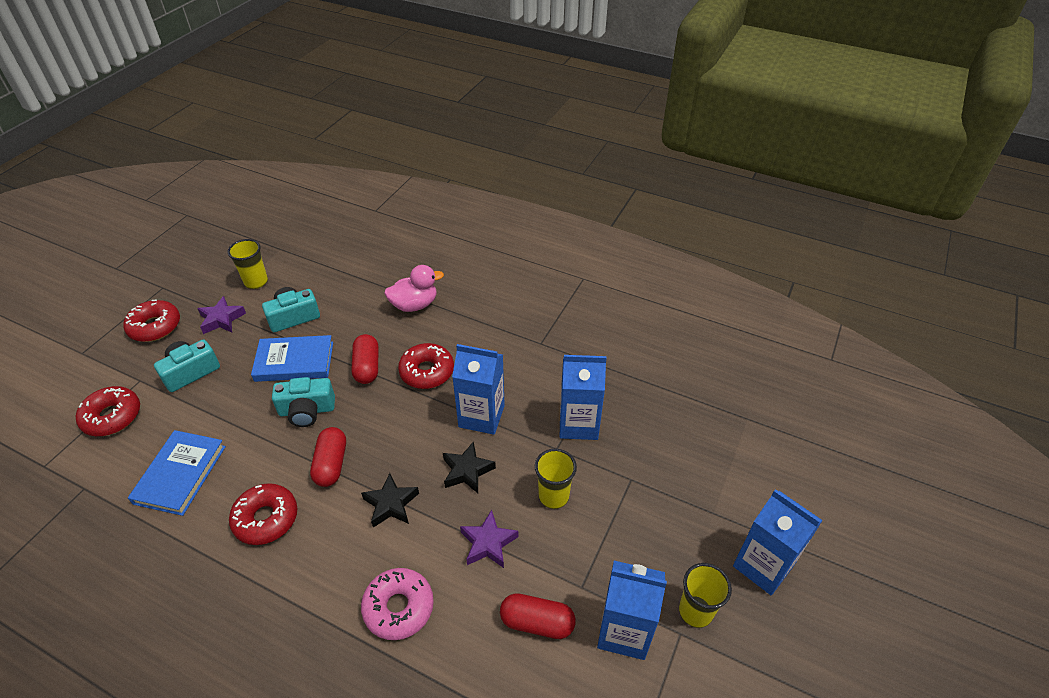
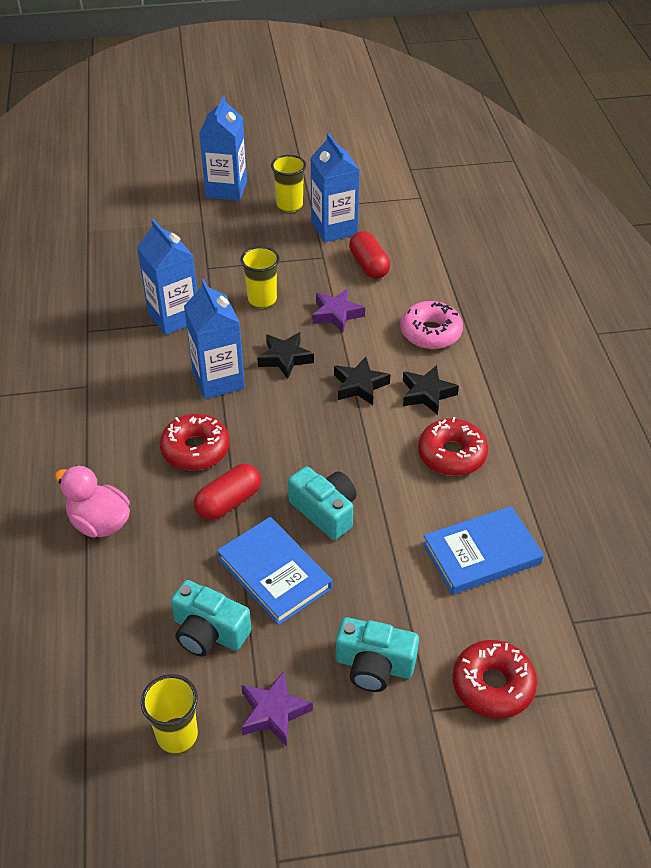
camera: 125 degrees left, 0 degrees up
(155, 327) = (348, 785): red donut -> none
(331, 464) = (362, 449): red capsule -> none
(336, 547) = (427, 394): none -> black star

